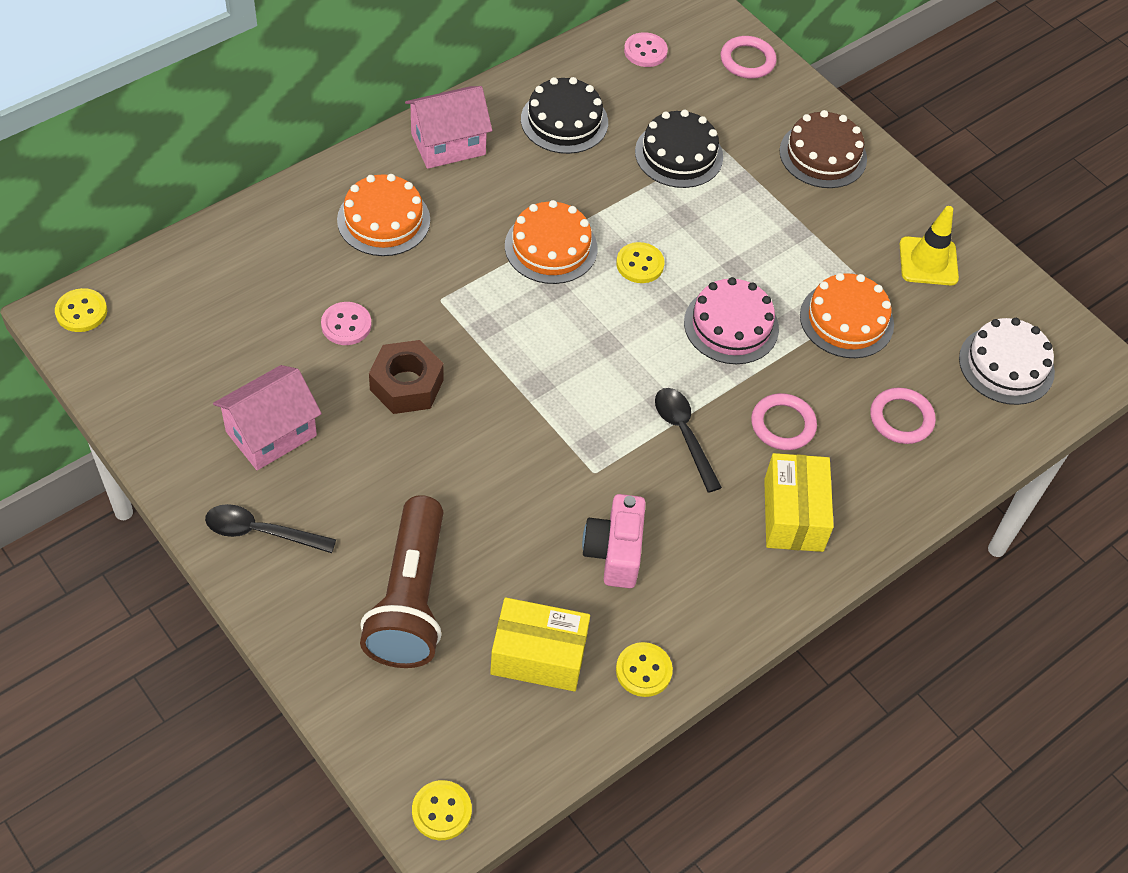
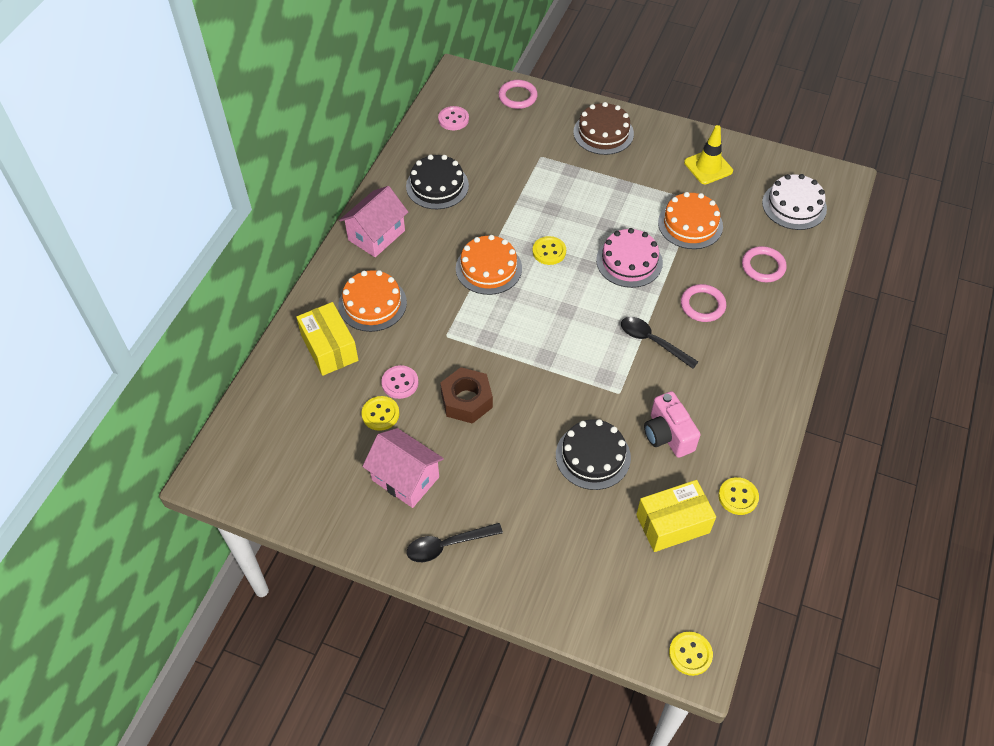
camera: 25 degrees left, 0 degrees up
(81, 312) = (218, 467): yellow button -> yellow button (380, 414)
(271, 433) = (405, 478): pink house -> pink house turned 75 degrees counterclockwise
(409, 600) = (571, 534): brown flashlight -> none
(679, 154) = (521, 173): black cake -> black cake (593, 456)
(793, 515) = (748, 355): yellow box -> yellow box (329, 348)

